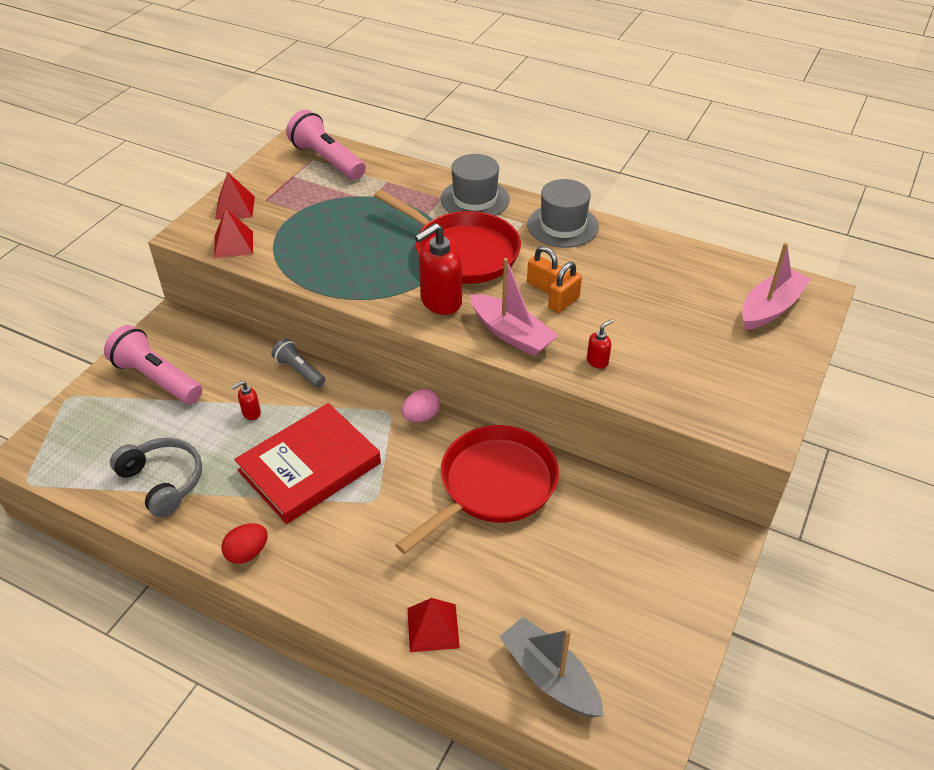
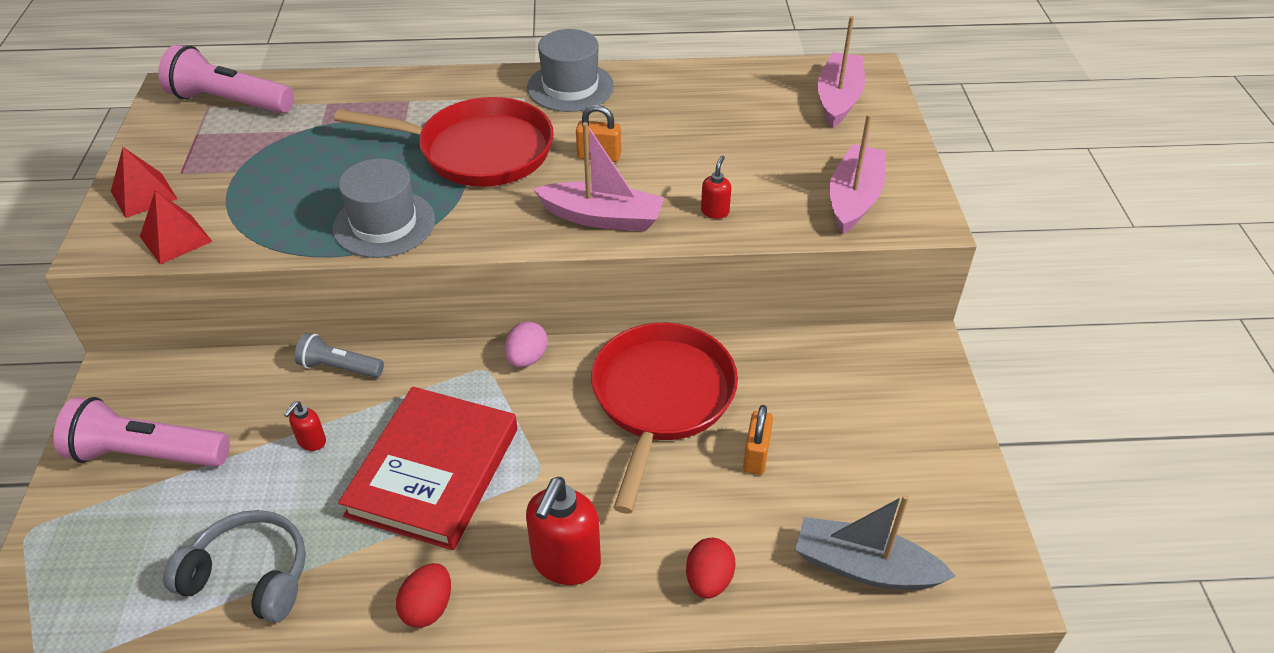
camera: 30 degrees left, 0 degrees up
(433, 627) = (708, 580): red pyramid -> red egg
(440, 302) = (495, 213): red soap dispenser -> red soap dispenser (565, 563)
(475, 199) = (449, 90): grey hat -> grey hat (384, 224)
(563, 303) = (633, 165): orange padlock -> orange padlock (756, 455)
(716, 393) = (854, 198): none -> pink boat

